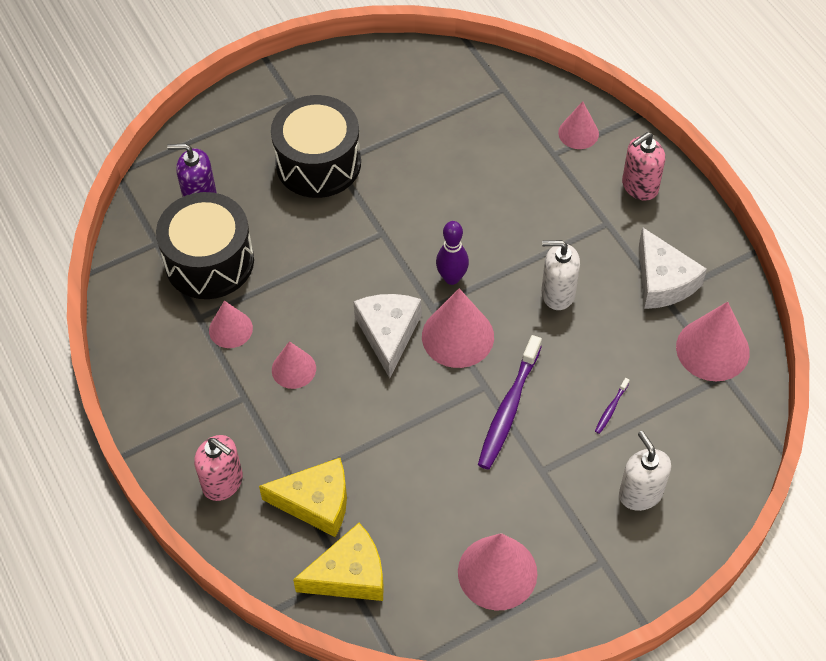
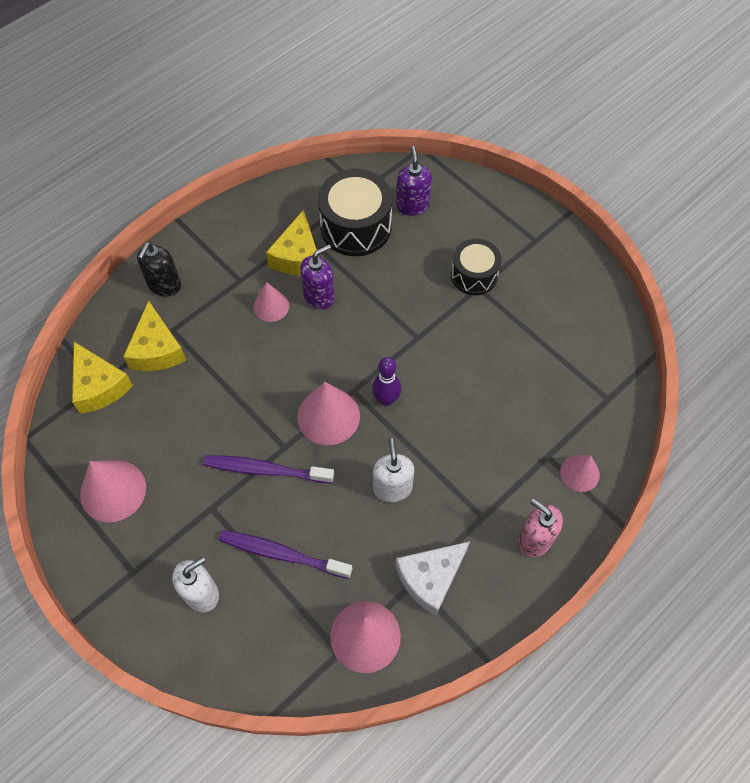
camera: 75 degrees right, 5 degrees up
(223, 482) = (164, 285): pink soap dispenser -> black soap dispenser
(230, 329) = (297, 256): pink cone -> yellow cheese
(296, 317) = (319, 296): none -> purple soap dispenser
(318, 163) = (474, 275): black drum -> black drum, size x0.64
(388, 334) = (318, 364): white cheese -> none
(611, 409) = (282, 554): purple toothbrush -> purple toothbrush, size x2.27

